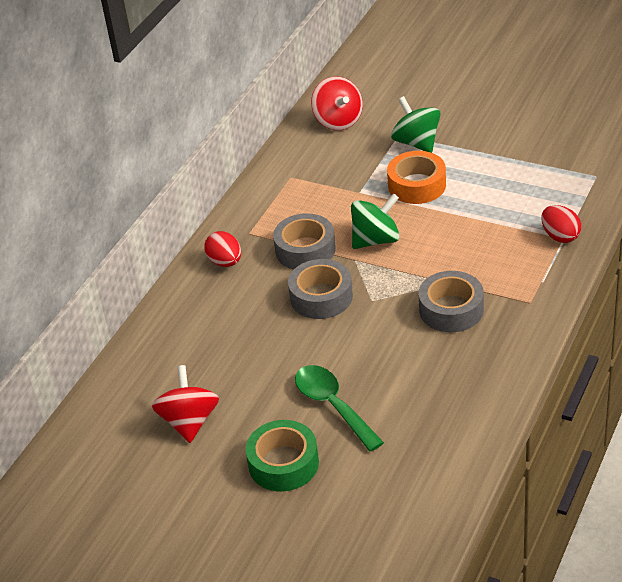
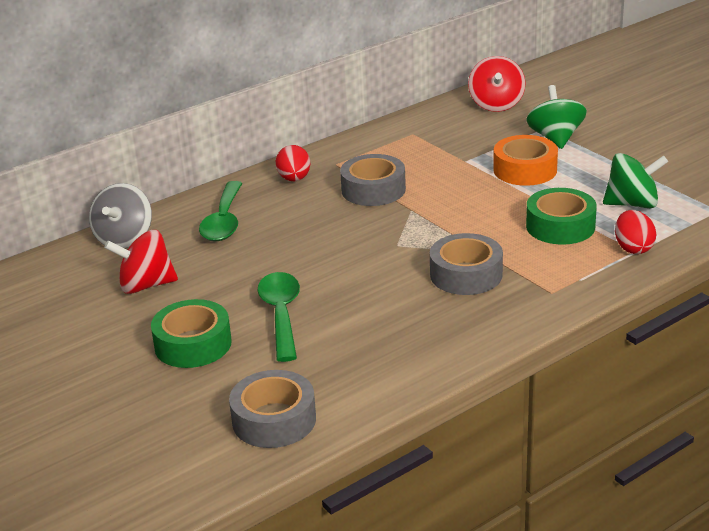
camera: 25 degrees right, 10 degrees down
(124, 381) = (124, 239): none -> grey spinning top
(189, 422) = (146, 285): red spinning top -> red spinning top turned 120 degrees counterclockwise
(200, 329) = (224, 221): none -> green spoon
(321, 297) = (353, 229): grey tape -> grey tape (274, 420)
(376, 240) = (445, 200): green spinning top -> green spinning top (632, 204)
(488, 234) = (560, 226): none -> green tape

